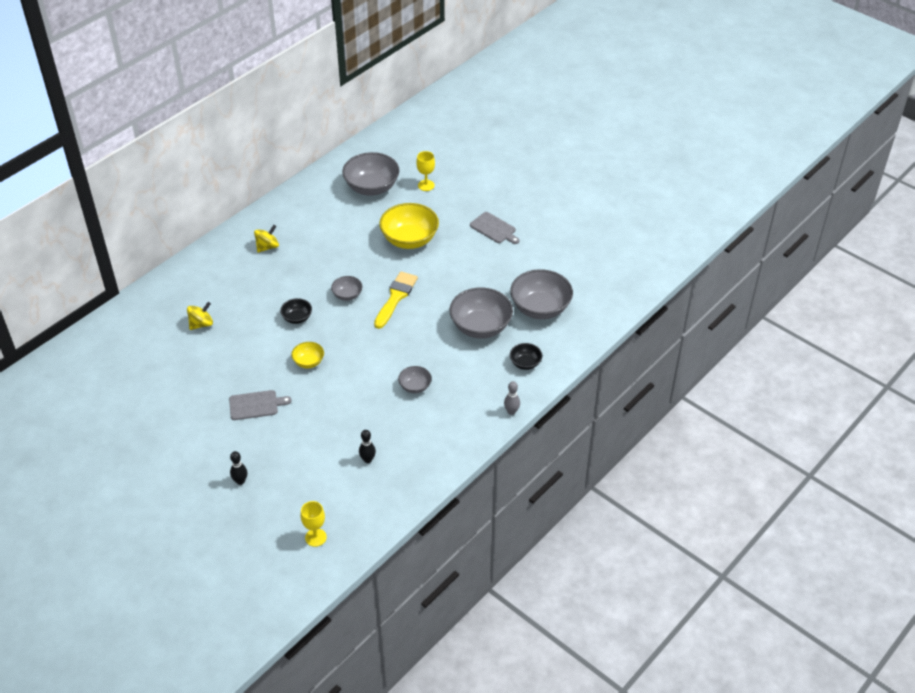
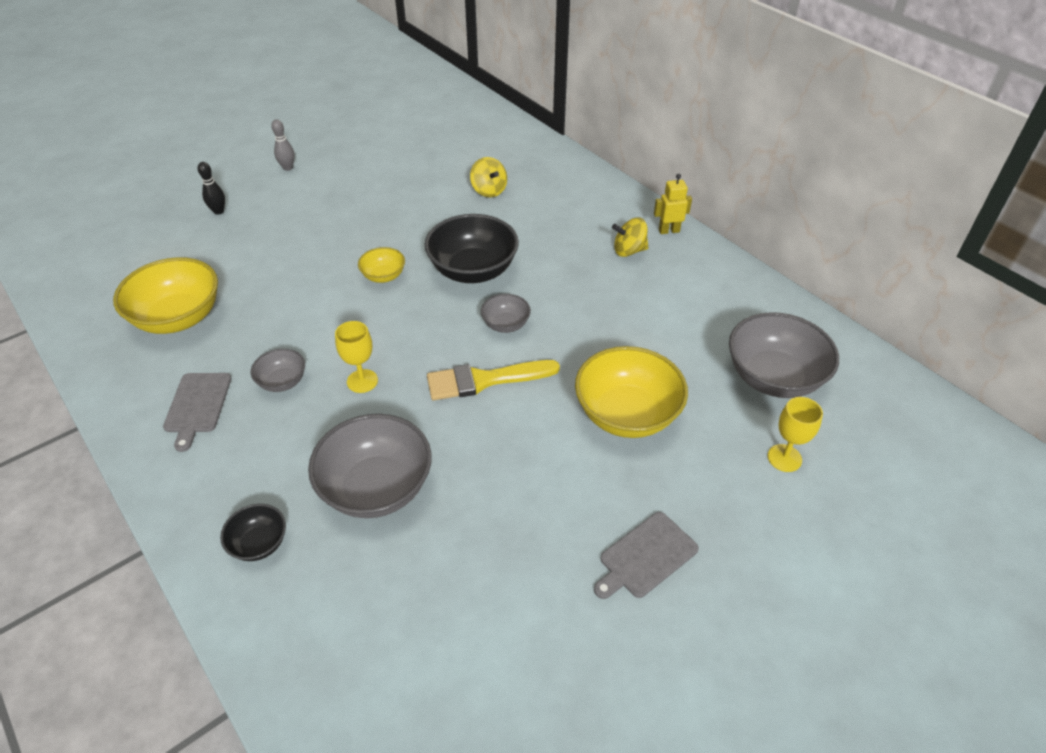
camera: 100 degrees right, 0 degrees up
(244, 230) = (669, 231): none -> yellow robot
(256, 405) = (330, 227): grey cutting board -> grey cutting board (197, 405)
(267, 247) = (629, 251): yellow spinning top -> yellow spinning top turned 120 degrees clockwise
(297, 318) = (473, 270): black bowl -> black bowl, size x1.98
(315, 537) = (93, 263): yellow goblet -> yellow goblet (362, 381)
(368, 459) = (178, 318): black bowling pin -> yellow bowl
(396, 297) = (485, 380): yellow brush -> yellow brush turned 135 degrees clockwise
(511, 411) = (162, 501): grey bowling pin -> grey bowling pin (288, 168)
(540, 308) = (391, 599): grey bowl -> none

